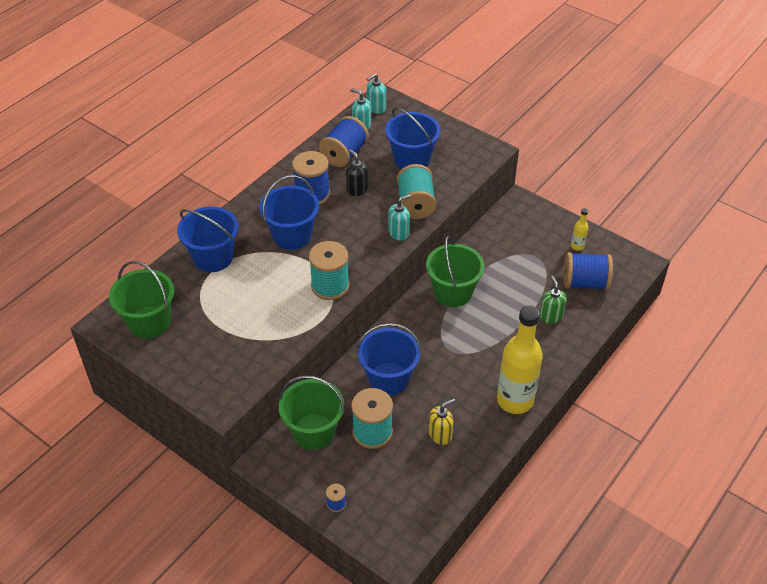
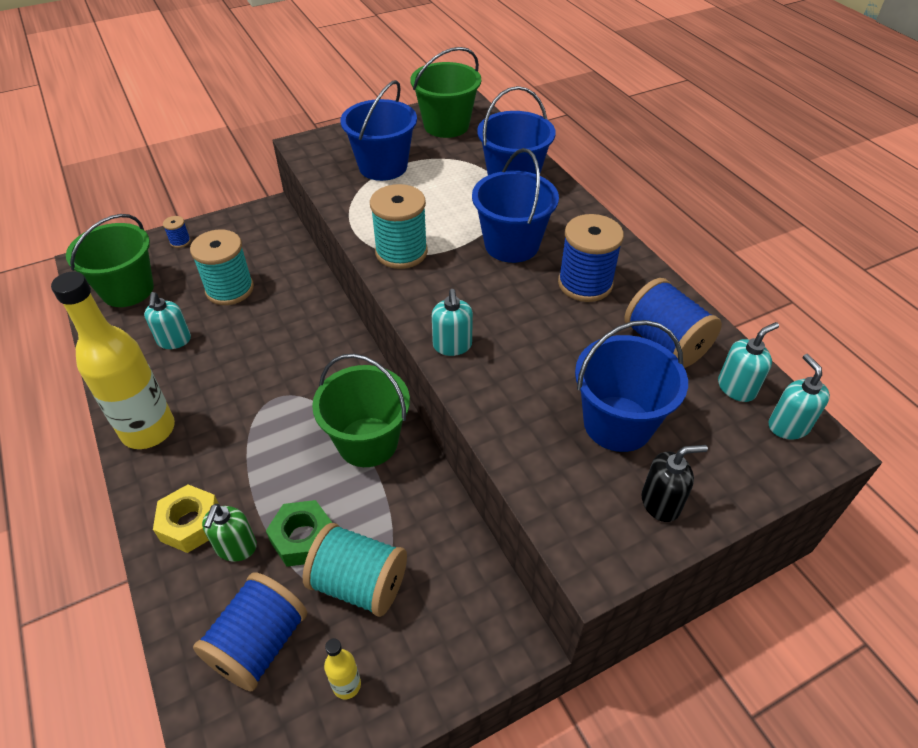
camera: 115 degrees right, 0 degrees up
(313, 431) = (270, 249): green bucket -> green bucket (127, 290)
(357, 189) = (572, 332): black soap dispenser -> black soap dispenser (661, 503)
(388, 379) = (283, 325): blue bucket -> blue bucket (383, 166)
(416, 204) = (502, 387): turquoise spool -> turquoise spool (359, 583)
(440, 434) = (174, 340): yellow soap dispenser -> turquoise soap dispenser
(527, 292) = (303, 539): none -> green nut
(550, 316) = (236, 547): green soap dispenser -> green soap dispenser turned 90 degrees clockwise
(553, 342) = (191, 524): none -> yellow nut

